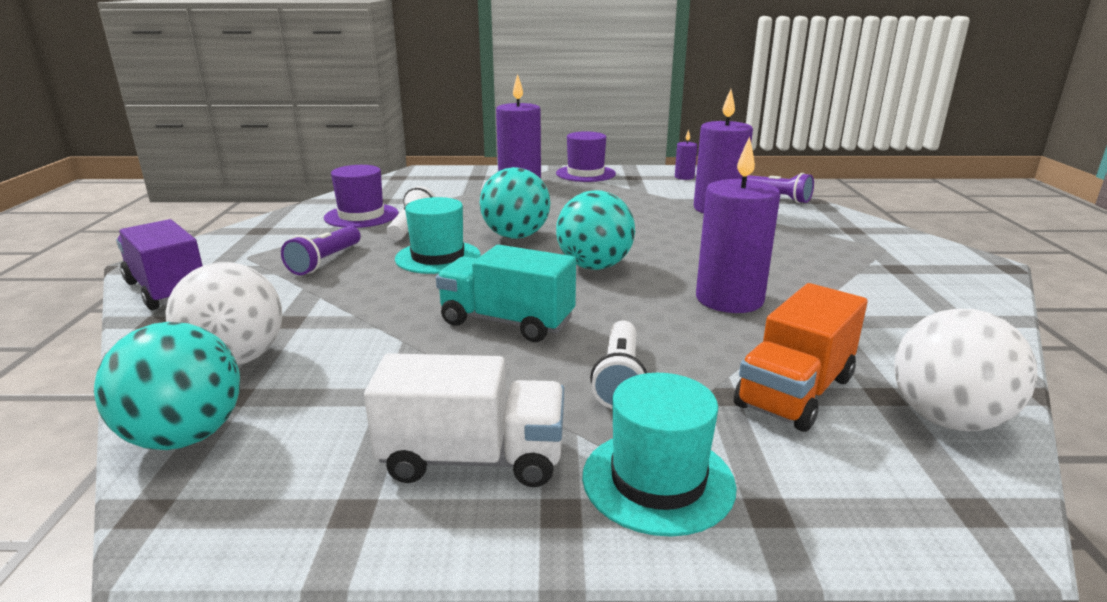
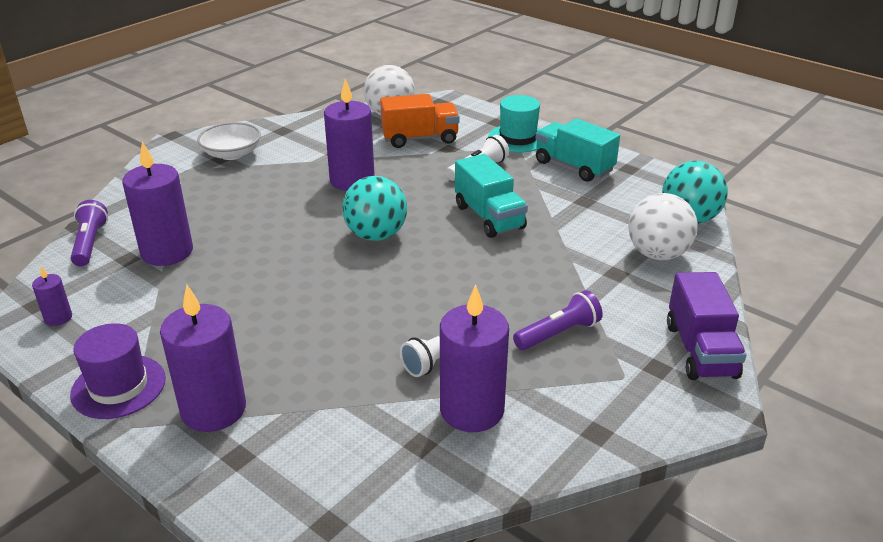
camera: 140 degrees left, 10 degrees up
(361, 216) = (471, 410): purple hat -> purple candle
(438, 257) = (466, 296): turquoise hat -> none
(473, 459) = (574, 166): white truck -> turquoise truck
(516, 236) = (376, 295): turquoise ball -> none
(904, 275) = (232, 154): none -> white bowl

